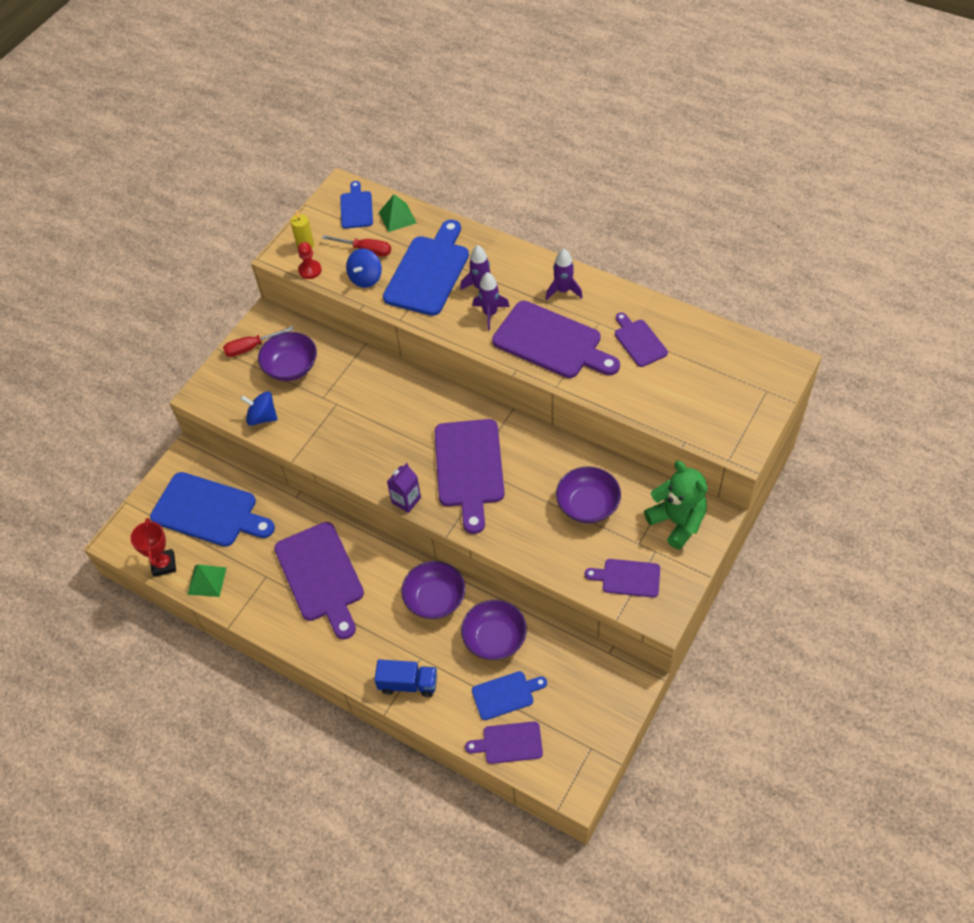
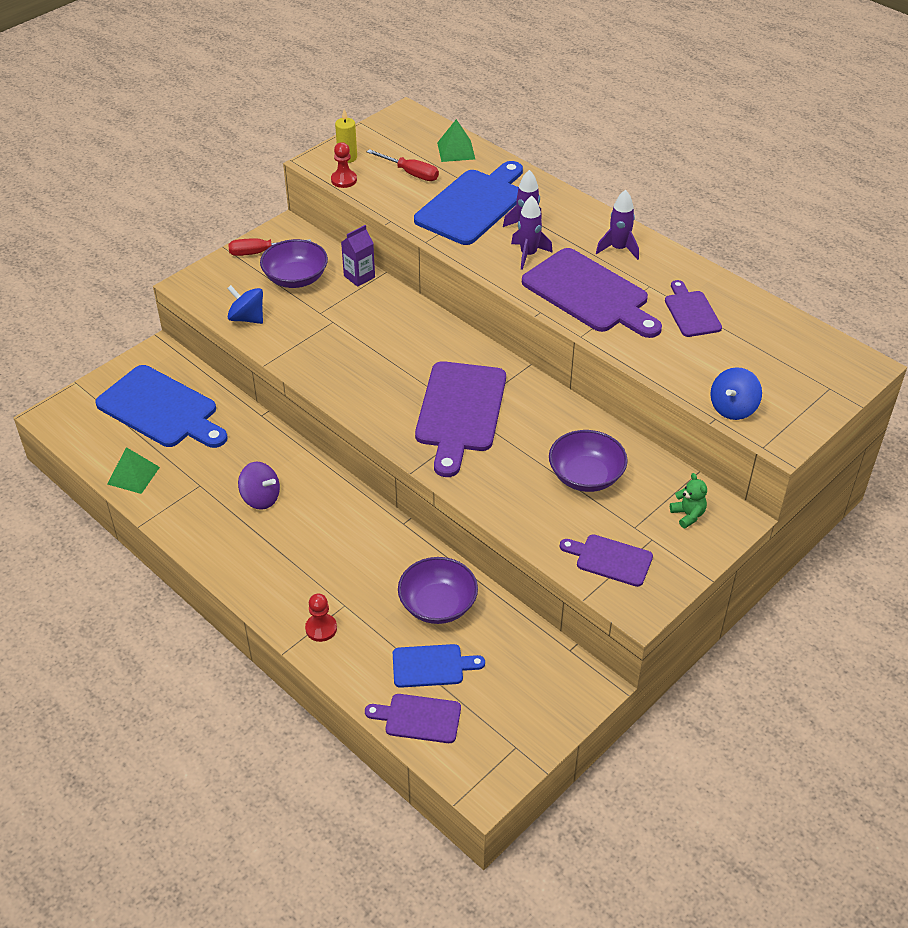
camera: 10 degrees right, 10 degrees down
(164, 564) = (93, 450): red trophy -> none
(321, 576) = (261, 498): purple cutting board -> purple spinning top
(356, 208) = (414, 135): blue cutting board -> none
(366, 278) = (402, 198): blue spinning top -> blue spinning top (733, 408)
(406, 500) = (377, 428): purple carton -> purple carton (359, 276)
(408, 684) = (321, 628): blue truck -> red pawn
(435, 599) = (382, 549): purple bowl -> none
(677, 522) = (688, 515): green teddy bear -> green teddy bear, size x0.49

